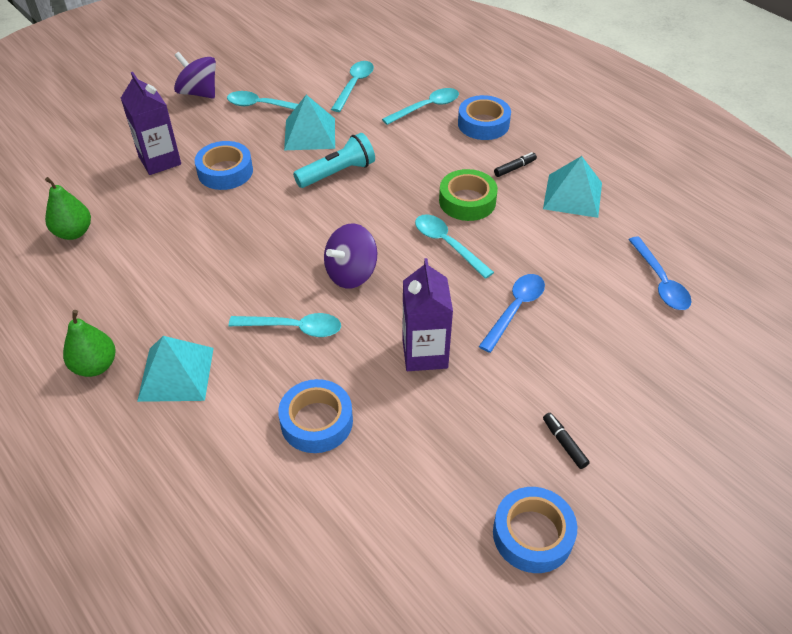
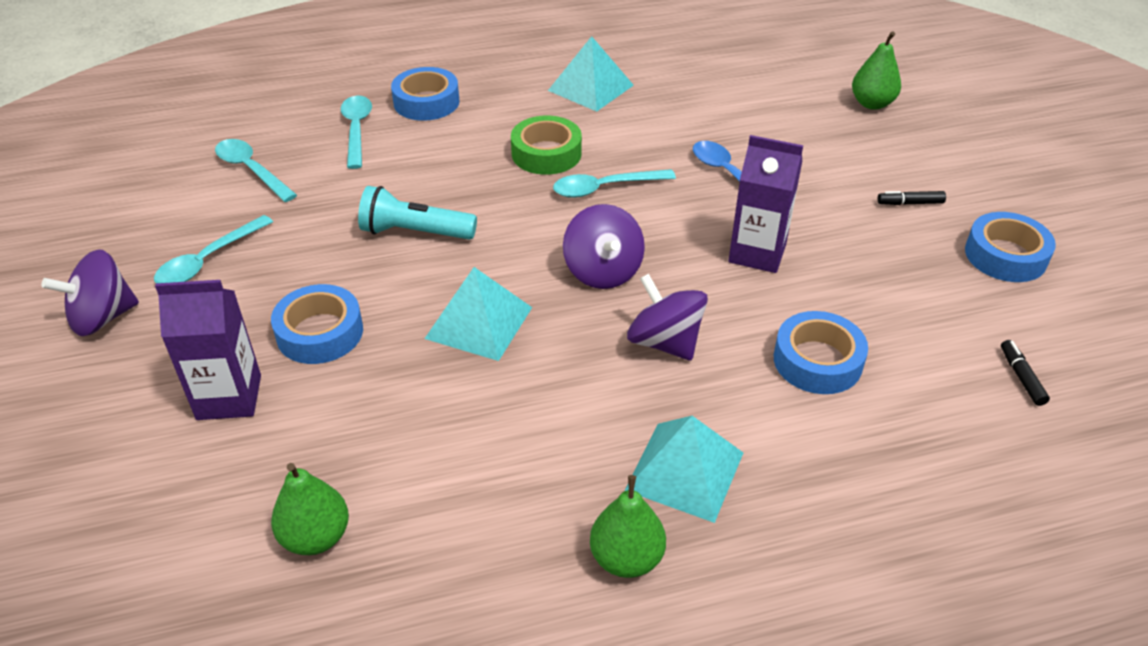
camera: 65 degrees left, 5 degrees down
(294, 328) = (664, 342): turquoise spoon -> purple spinning top
(310, 134) = (314, 234): turquoise pyramid -> turquoise pyramid (479, 322)
(337, 173) = (414, 232): turquoise flashlight -> turquoise flashlight turned 75 degrees counterclockwise
(514, 168) = (519, 107): black marker -> black marker (1021, 377)
(660, 282) = (742, 84): blue spoon -> none
(709, 382) = (872, 103): none -> green pear

